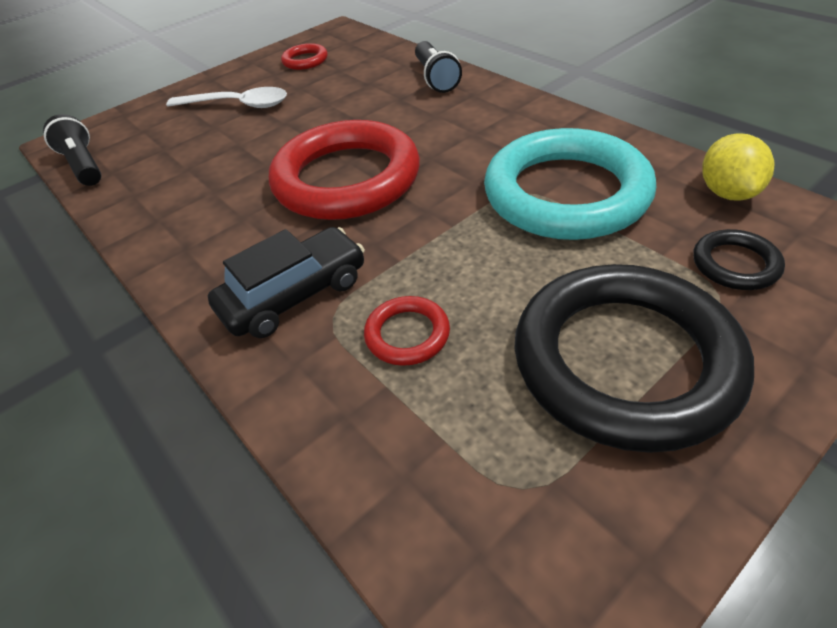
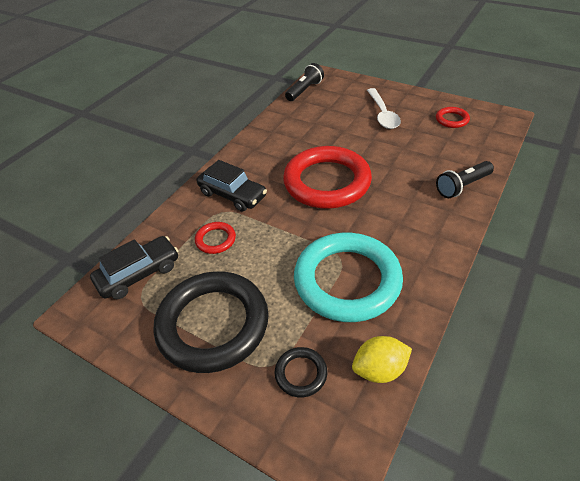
camera: 70 degrees right, 0 degrees up
(449, 487) = (139, 274): none -> black car

